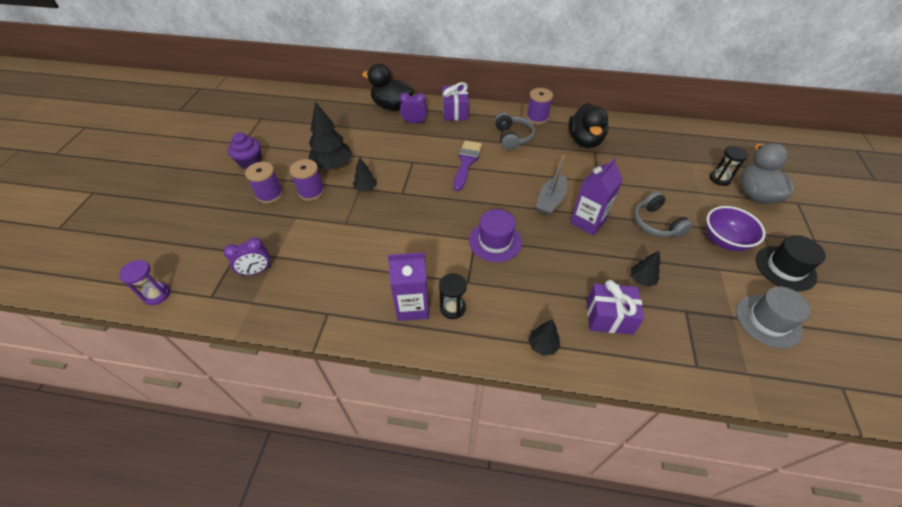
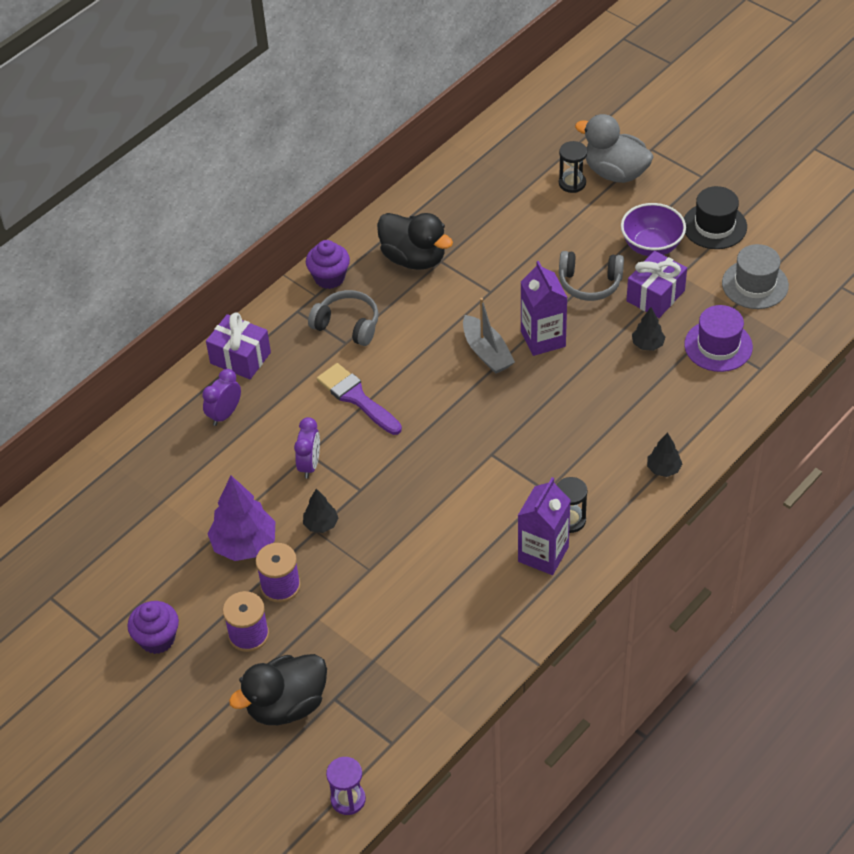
camera: 55 degrees left, 0 degrees up
(256, 271) = (383, 686): purple clock -> purple clock (310, 465)
(332, 165) = (244, 544): black tree -> purple tree
(392, 106) = (162, 424): black duck -> black duck (286, 705)
(495, 241) = (508, 437): purple hat -> purple hat (718, 346)
(537, 118) = (329, 278): purple spool -> purple cupcake
(609, 317) = (669, 398): purple gift -> purple gift (655, 296)

